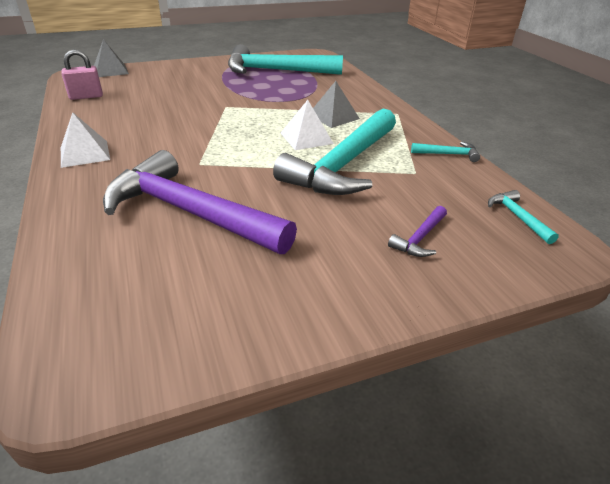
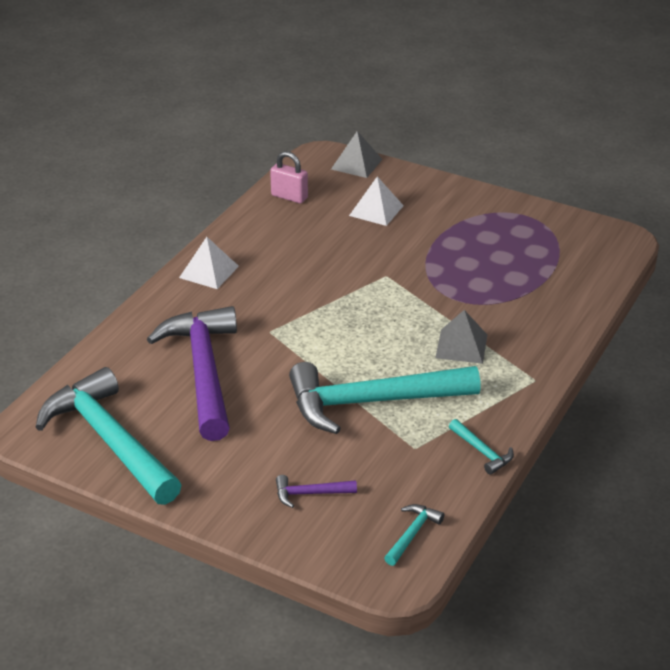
camera: 50 degrees right, 0 degrees up
(276, 71) = (520, 247): turquoise hammer -> turquoise hammer (110, 441)
(306, 138) = (392, 356): white pyramid -> white pyramid (376, 210)

